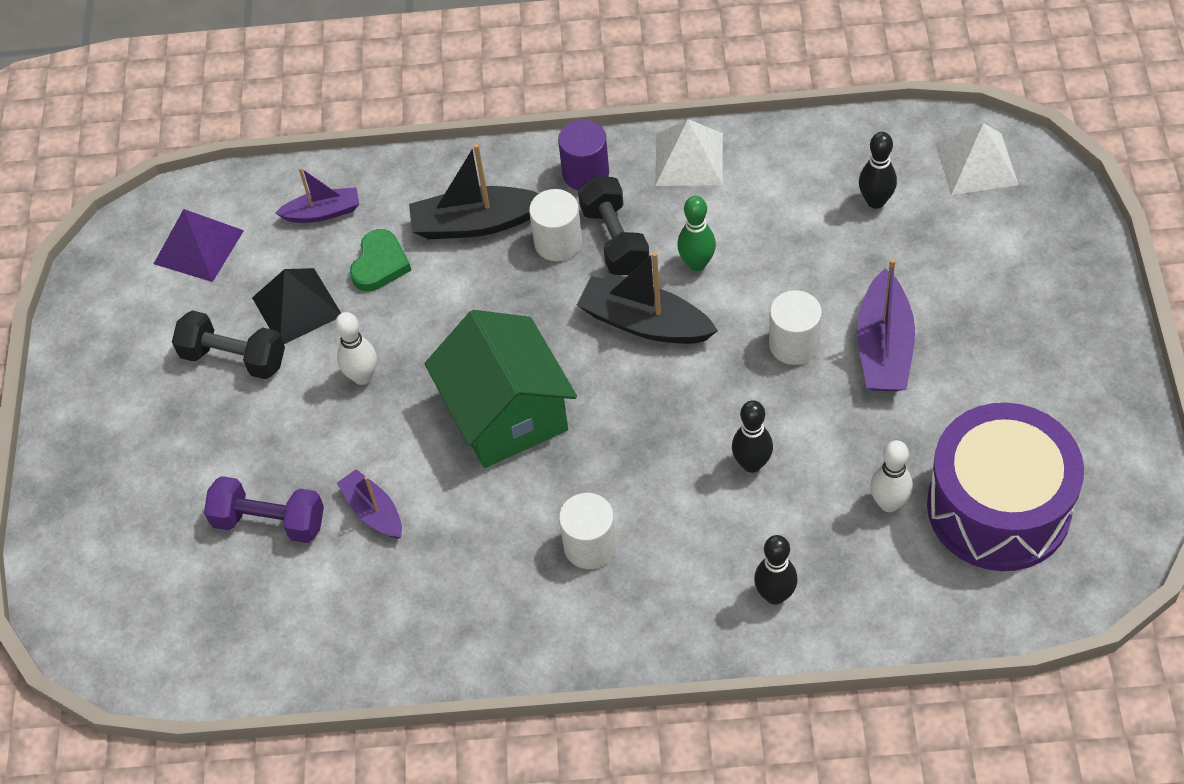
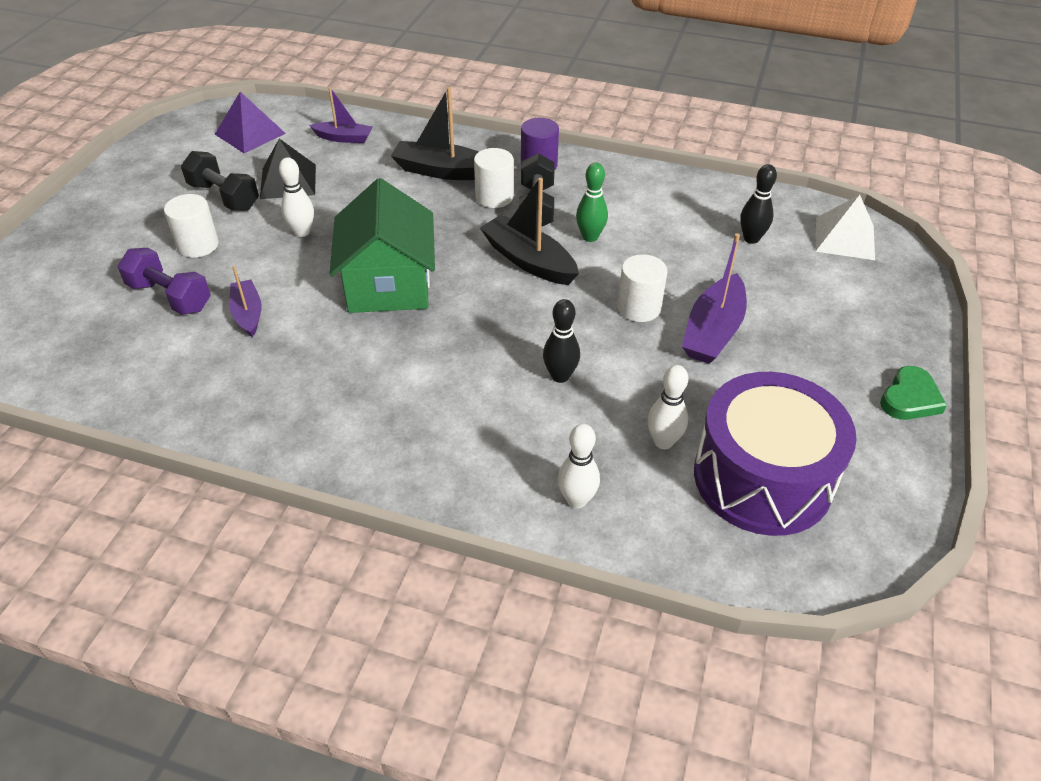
camera: 15 degrees right, 10 degrees down
(380, 264) = (361, 175): green heart -> green heart (910, 398)
(590, 546) = (394, 390): white cylinder -> white cylinder (198, 245)
(689, 159) = (619, 177): white pyramid -> none
(775, 595) = (526, 478): black bowling pin -> none
(834, 600) = (576, 500): none -> white bowling pin

